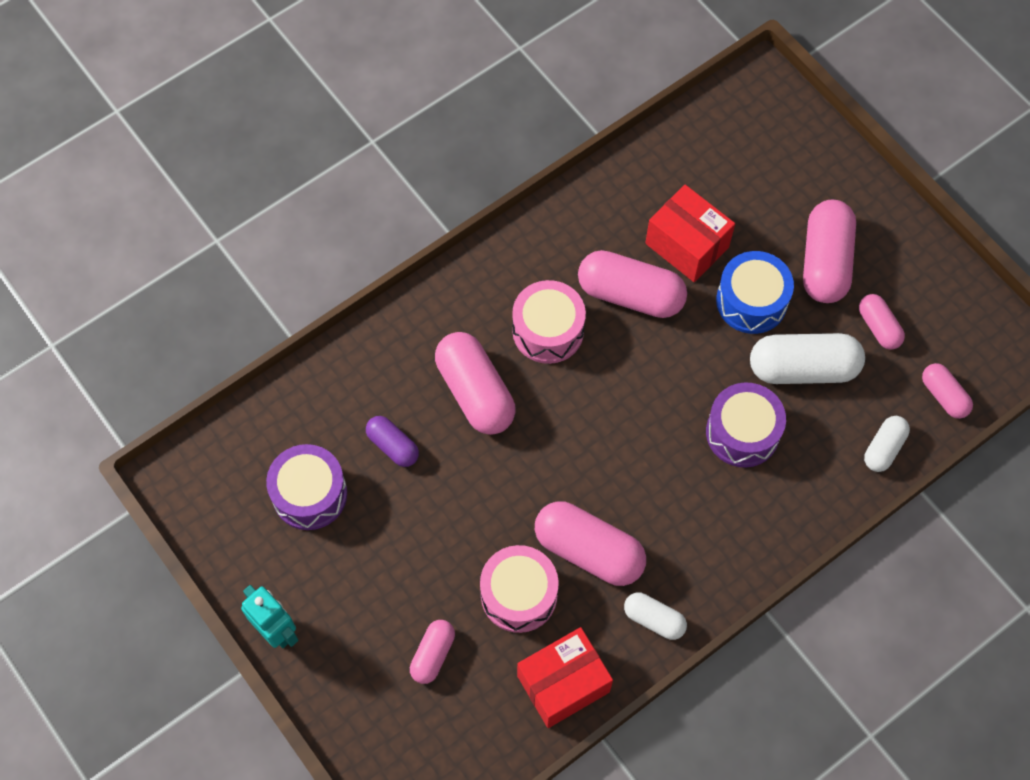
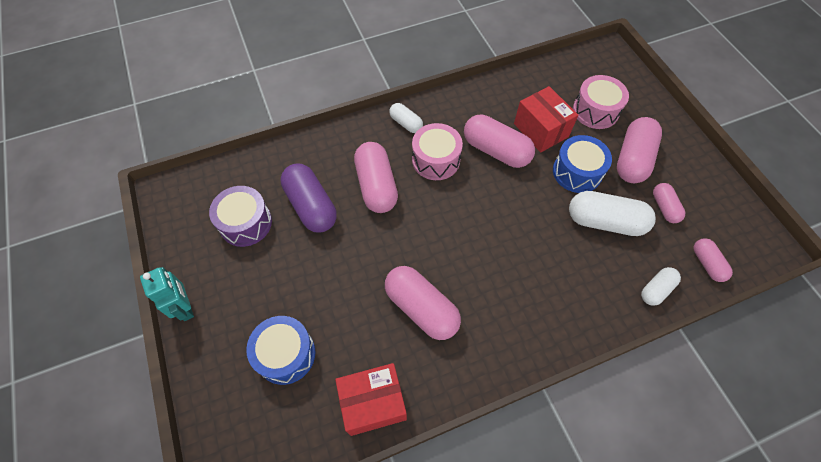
camera: 15 degrees right, 5 degrees down
(393, 446) = (311, 206): purple capsule -> purple capsule, size x1.81
(433, 655) = (286, 354): pink capsule -> blue drum
(519, 595) = (361, 327): pink drum -> pink drum (595, 111)
(654, 619) = (455, 371): white capsule -> white capsule (406, 123)
(742, 432) = (553, 254): purple drum -> none

